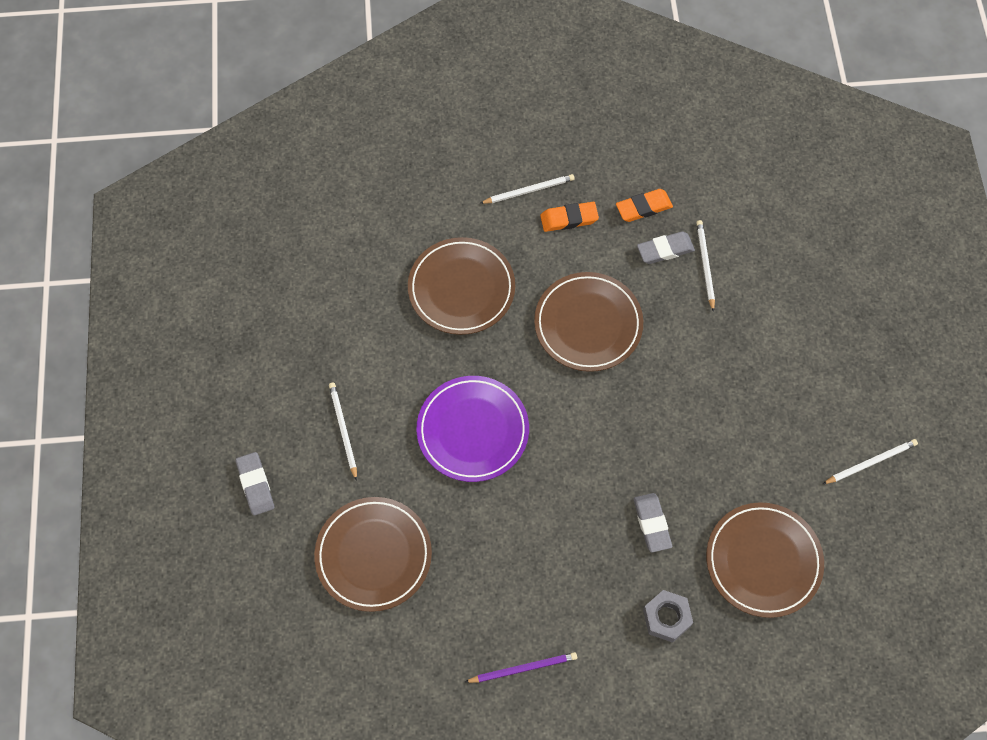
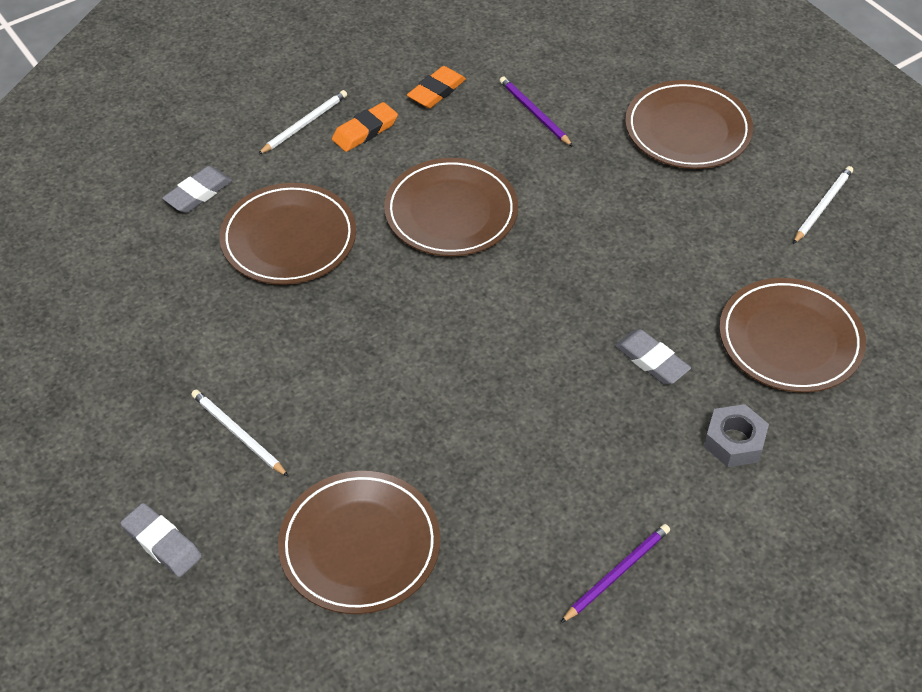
camera: 30 degrees left, 15 degrees down
(472, 430) = (393, 365): purple plate -> none
(665, 250) = (484, 117): grey eraser -> grey eraser (198, 193)
(705, 265) = (534, 113): white pencil -> purple pencil
(813, 340) = (687, 130): none -> brown plate

